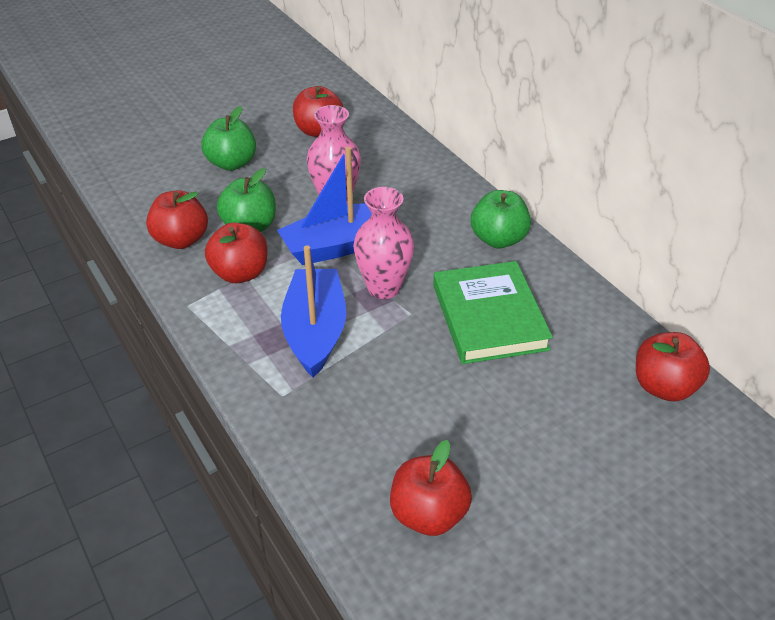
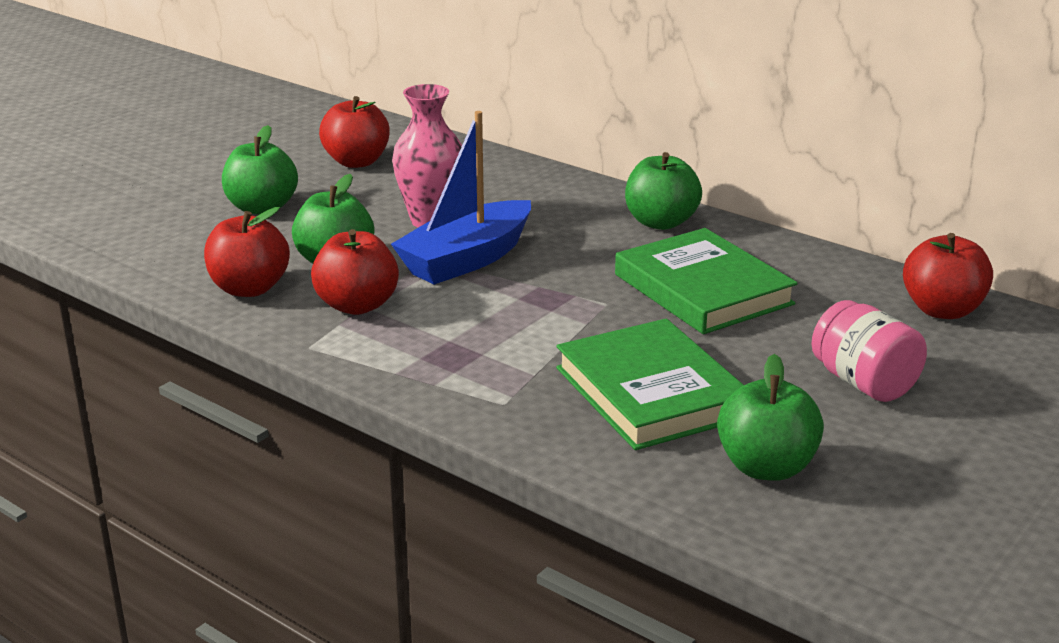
camera: 20 degrees left, 15 degrees down
(315, 331) = (499, 339): blue boat -> none
(384, 288) = (555, 287): pink vase -> none
(390, 413) = (651, 392): none -> green book
(428, 514) = (766, 467): red apple -> green apple
(554, 448) = (863, 383): none -> pink jar

